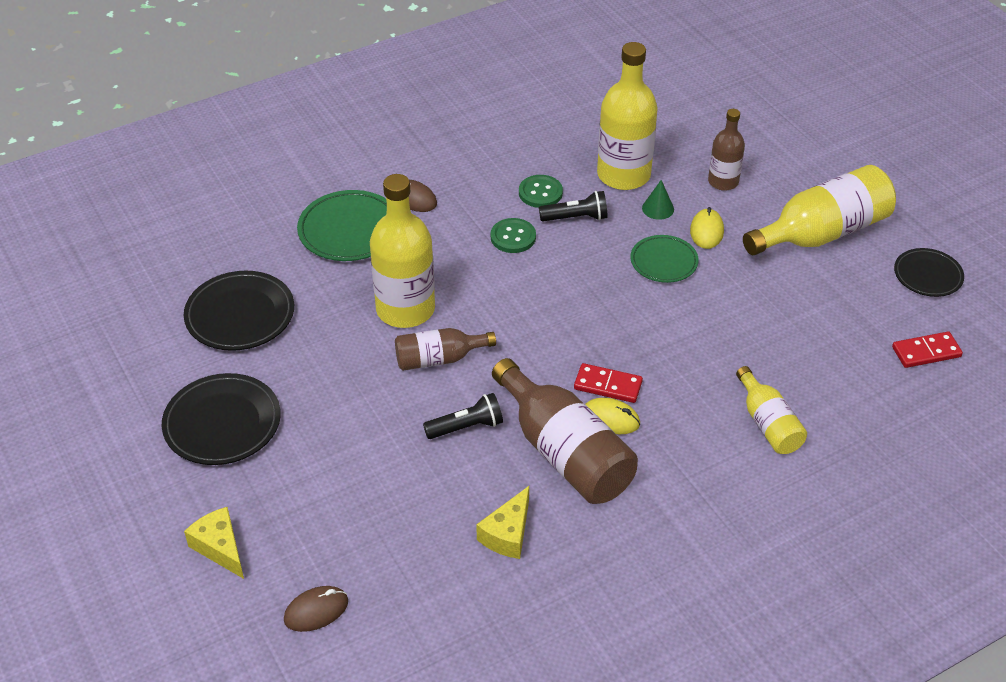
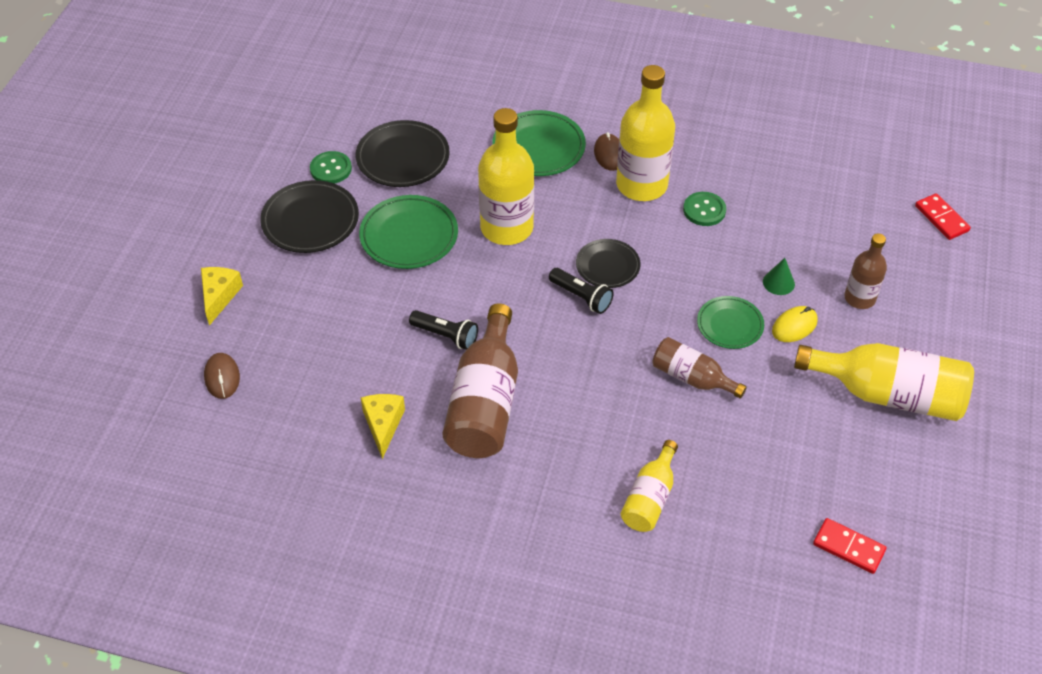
camera: 45 degrees right, 5 degrees up
(316, 610) = (222, 377): brown mouse -> brown mouse turned 60 degrees clockwise
(330, 373) = (409, 236): none -> green plate
(439, 359) = (485, 277): brown bottle -> brown bottle (692, 378)
(508, 534) = (383, 425): yellow cheese -> yellow cheese turned 105 degrees clockwise
(513, 237) = (642, 229): green button -> green button (331, 169)
(576, 218) = (706, 246): black flashlight -> black flashlight (581, 297)
(608, 385) = (572, 381): red domino -> red domino (941, 218)
(610, 418) = (545, 405): yellow mouse -> none
(623, 175) = (785, 239): yellow bottle -> yellow bottle (641, 185)
(927, 275) = (935, 493): black plate -> black plate (607, 266)

